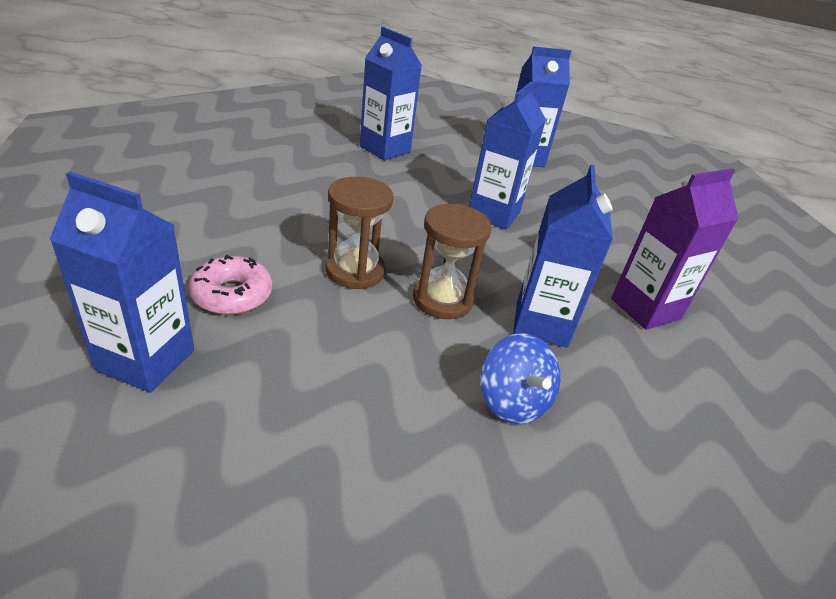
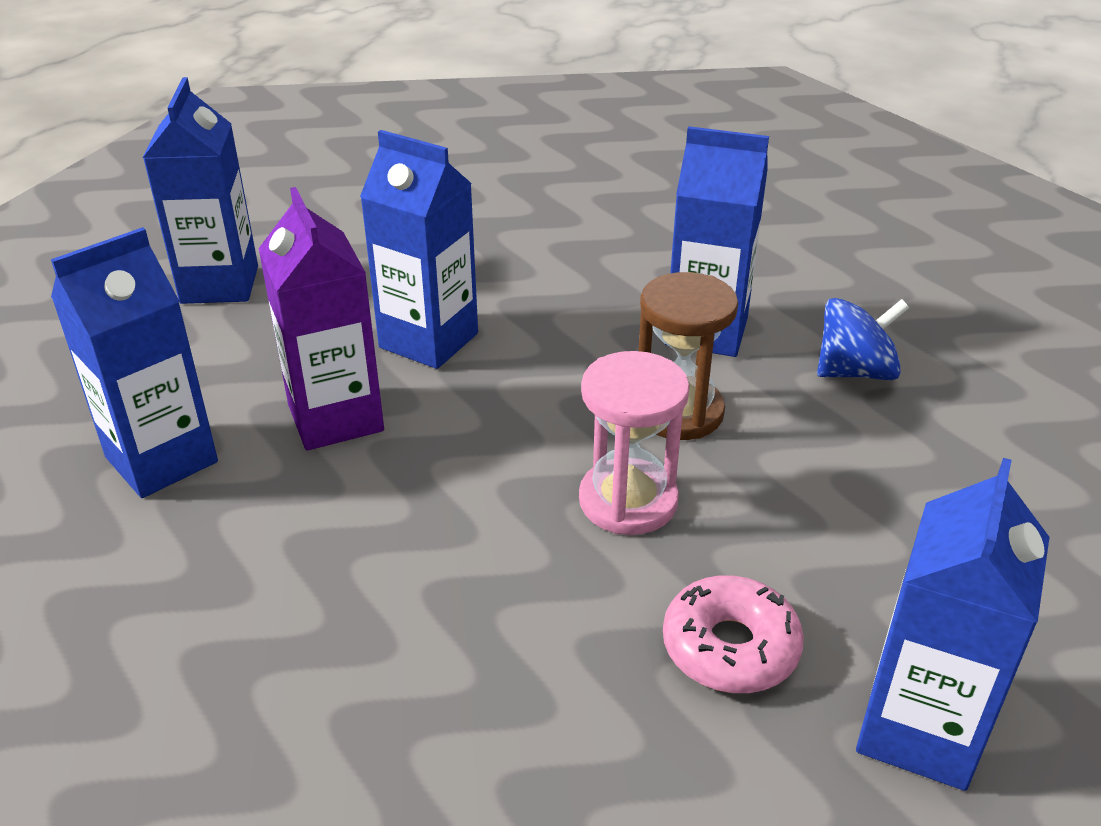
camera: 80 degrees left, 0 degrees up
(355, 271) = (628, 501): brown hourglass -> pink hourglass
(645, 309) = (651, 248): purple carton -> purple carton (335, 418)

